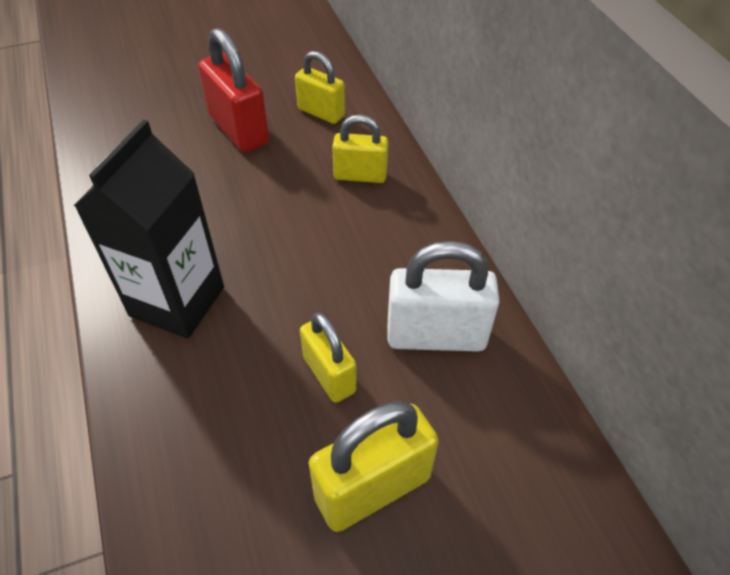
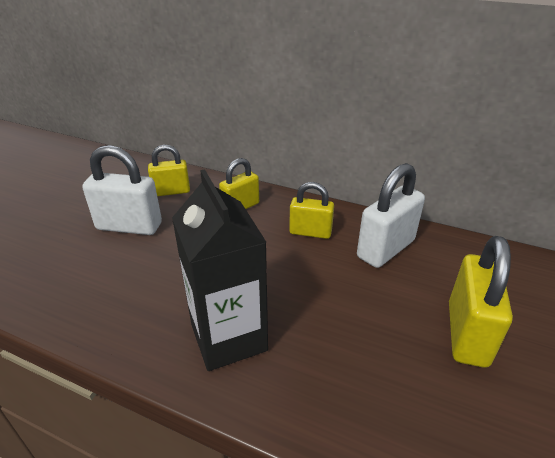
camera: 45 degrees left, 15 degrees down
(239, 130) = (129, 226): red padlock -> white padlock
(329, 374) = (369, 303): yellow padlock -> yellow padlock (310, 232)

